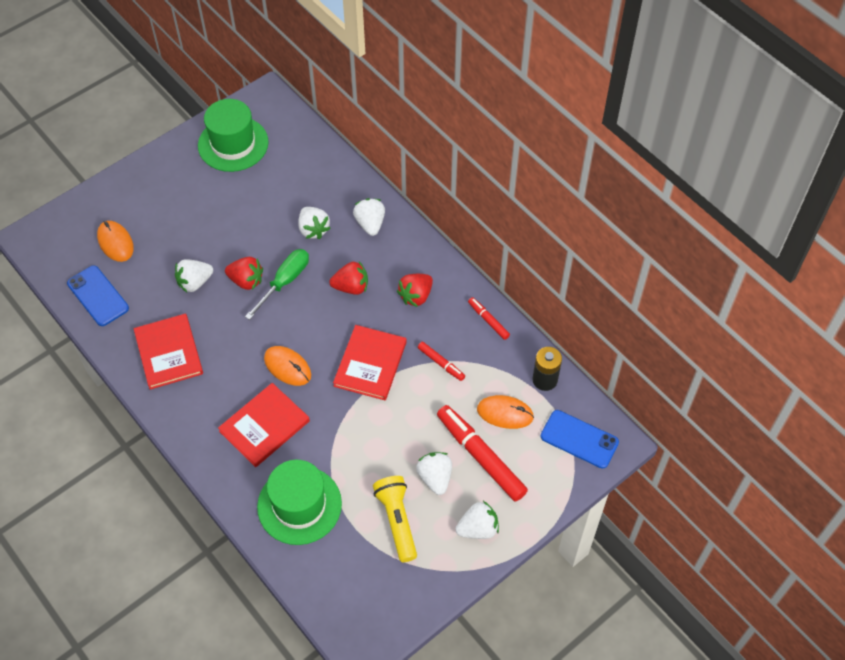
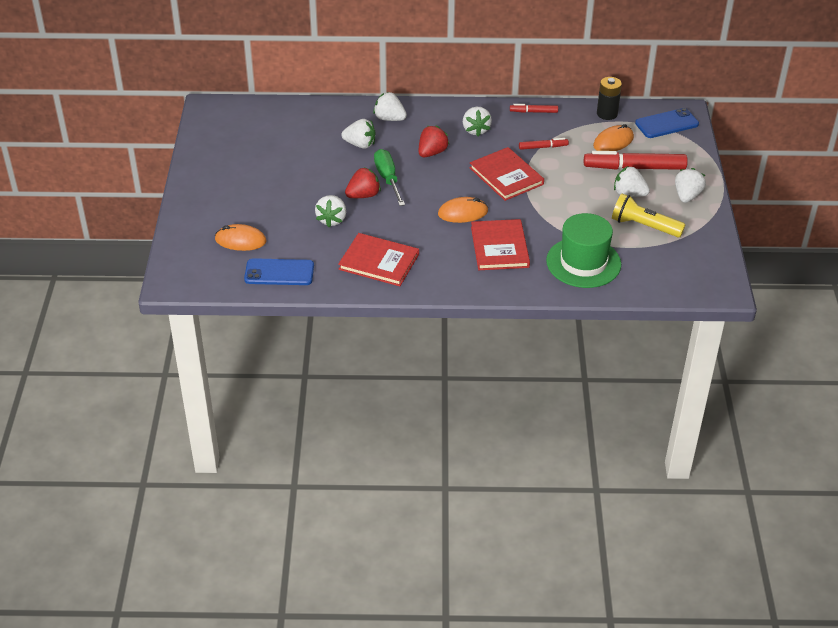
camera: 50 degrees left, 15 degrees down
(233, 144) = (230, 142): green hat -> none
(416, 296) = (475, 130): red strawberry -> white strawberry

